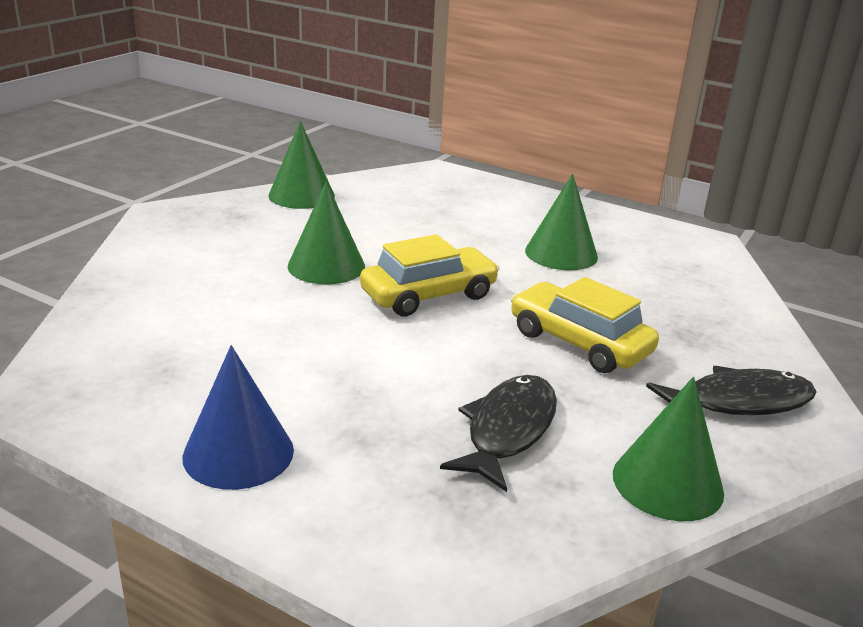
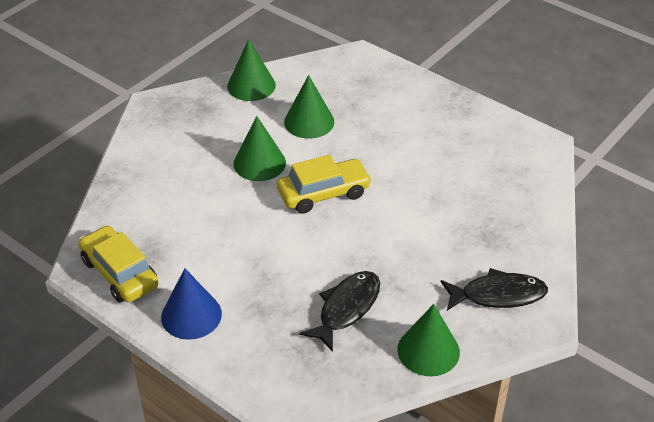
camera: 10 degrees right, 15 degrees up
(561, 253) = (427, 154): green cone -> green cone (309, 122)
(579, 342) = (412, 241): yellow car -> yellow car (119, 273)

